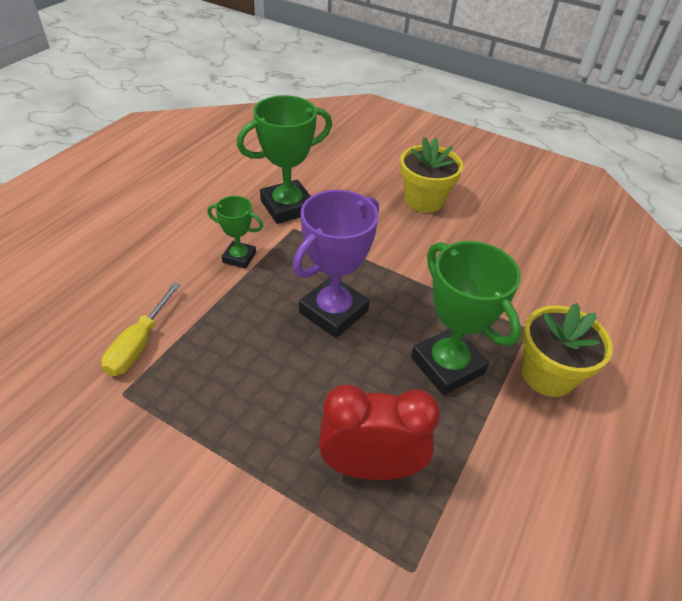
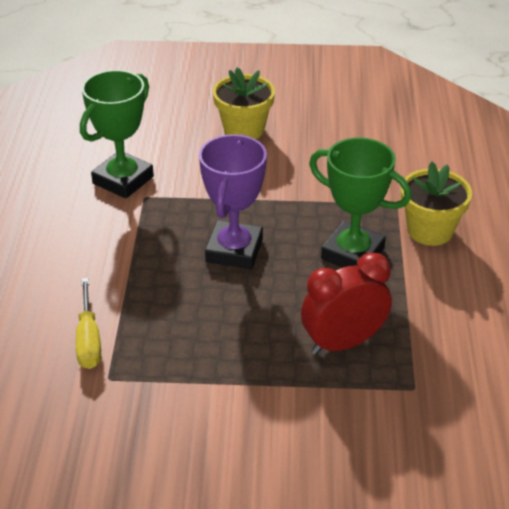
camera: 25 degrees left, 5 degrees down
(239, 257) = (116, 239): green trophy -> none

